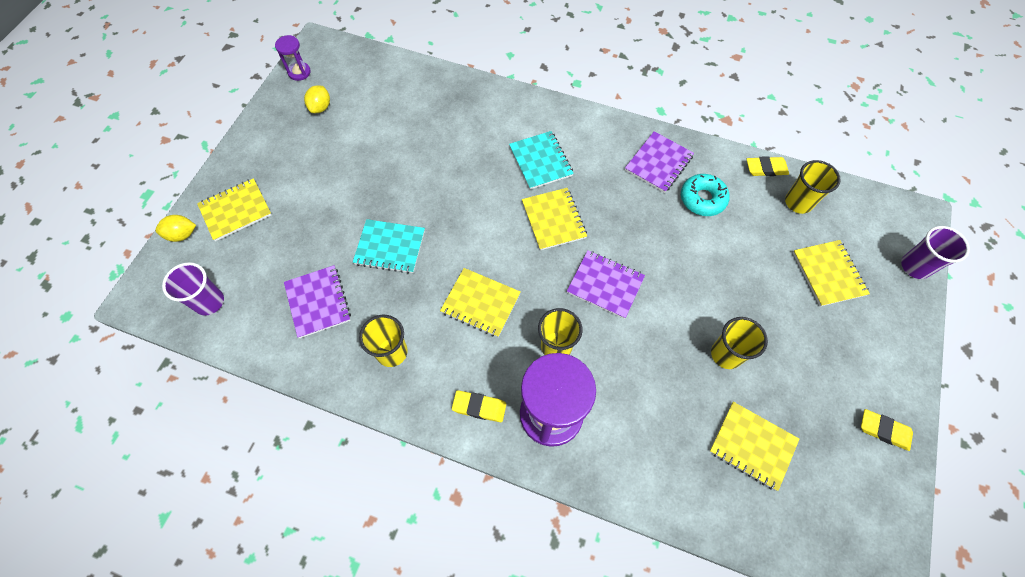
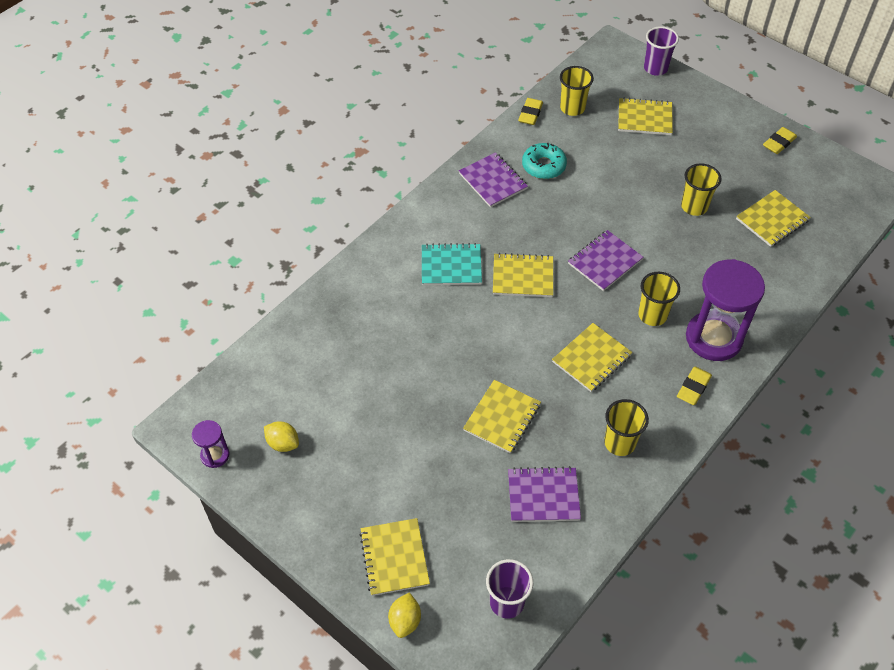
camera: 70 degrees left, 10 degrees down
(390, 247) = (502, 417): turquoise notebook -> yellow notebook

